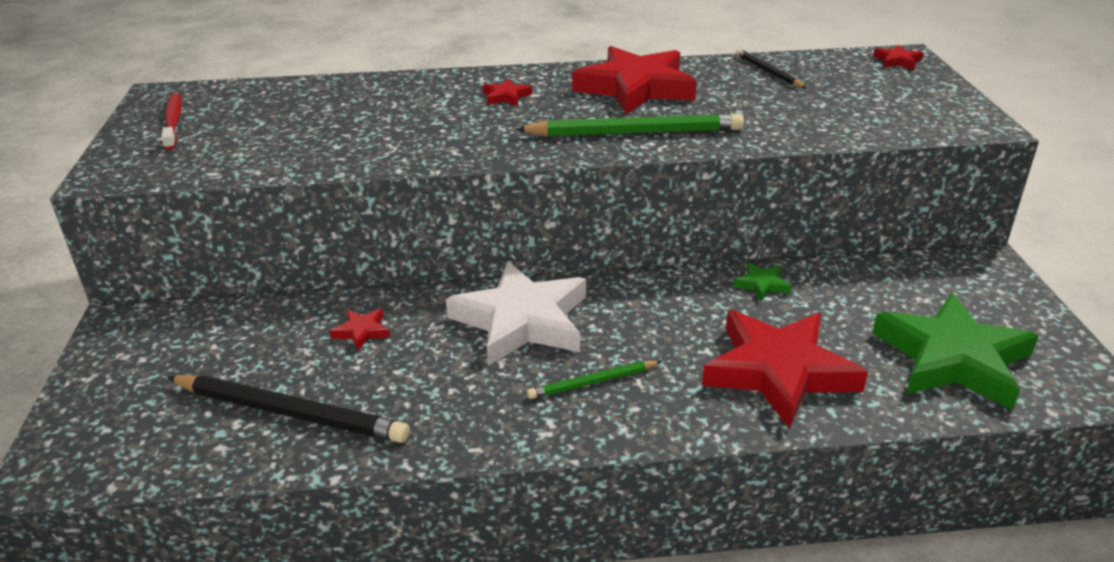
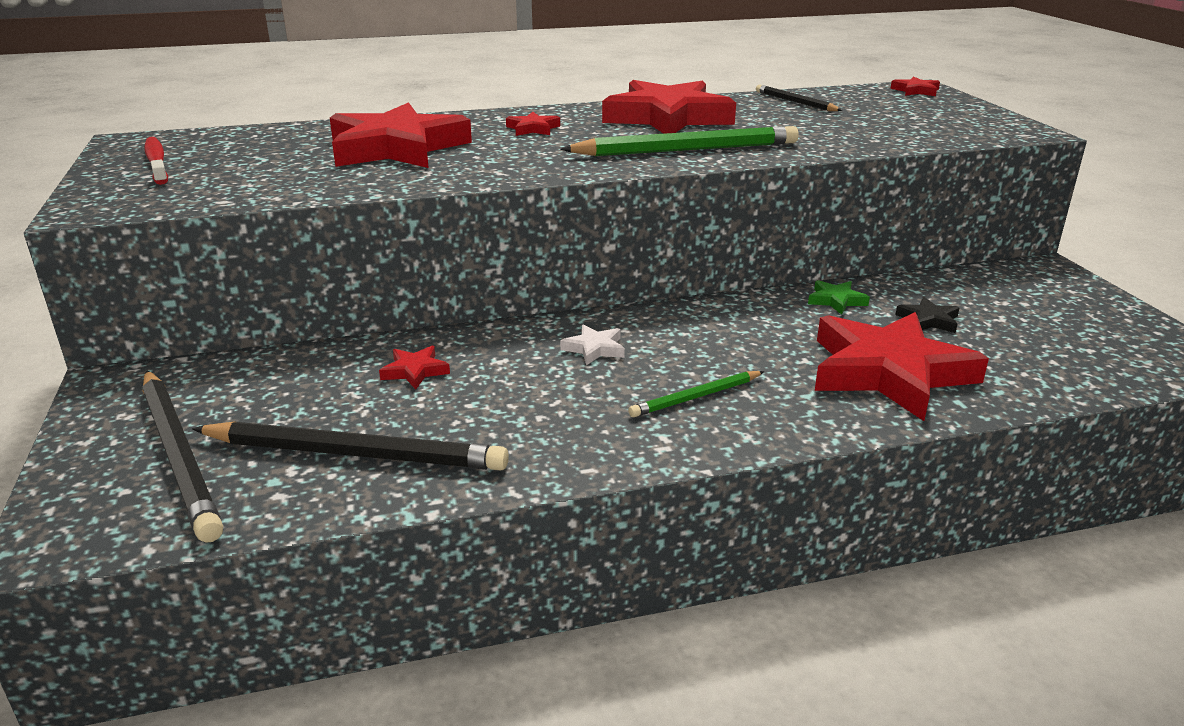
camera: 10 degrees left, 5 degrees down
(154, 399) = (179, 455): none -> black pencil
(377, 115) = (396, 148): none -> red star
(522, 321) = (594, 349): white star -> white star, size x0.40
(841, 315) = (928, 320): none -> black star
(952, 359) = (1055, 348): green star -> none

